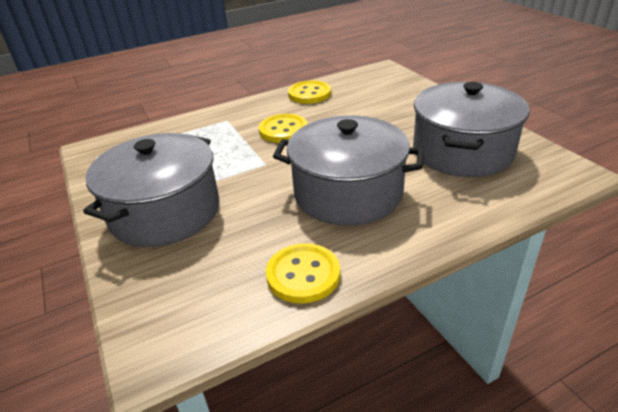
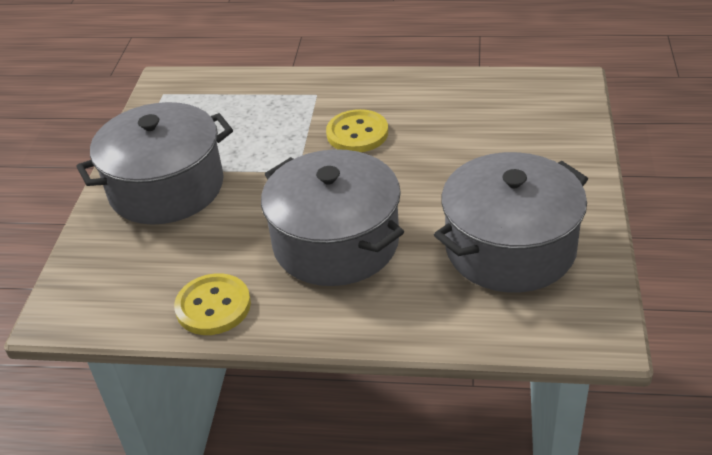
camera: 35 degrees right, 5 degrees up
(309, 94) = (438, 90): yellow button -> none

